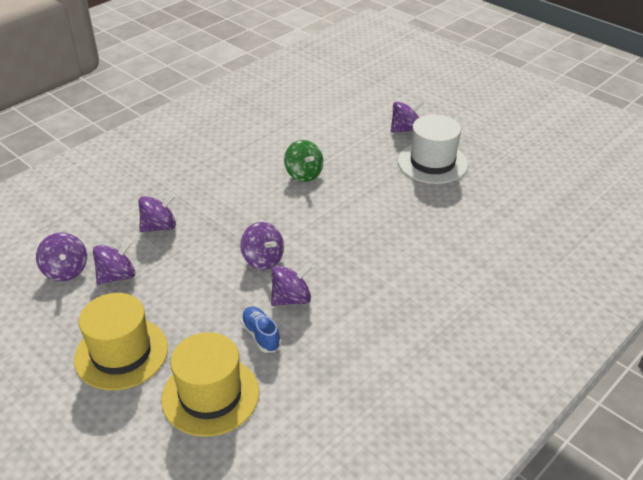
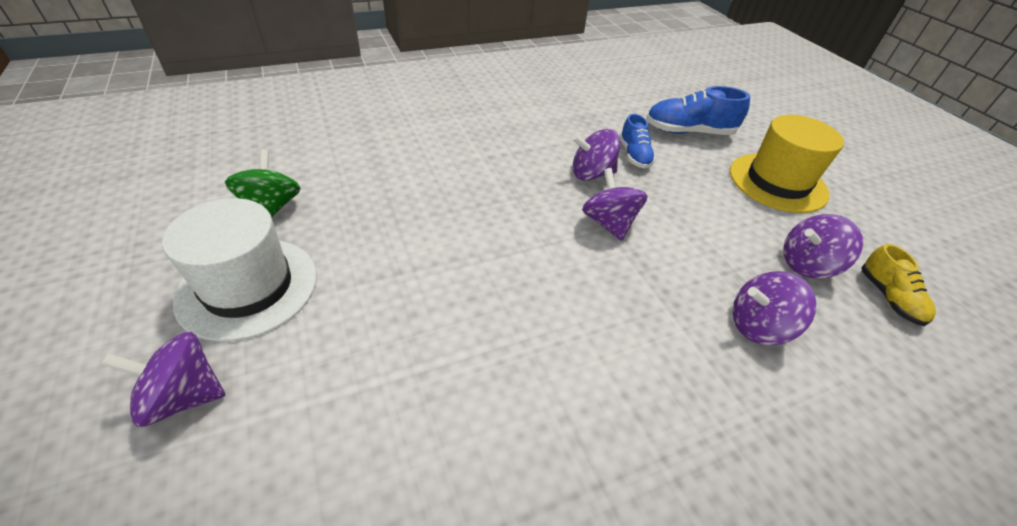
camera: 160 degrees left, 5 degrees up
(66, 270) = (888, 298): purple spinning top -> yellow shoe
(210, 395) = (688, 132): yellow hat -> blue shoe
(303, 174) = (480, 349): green spinning top -> green spinning top (271, 207)

